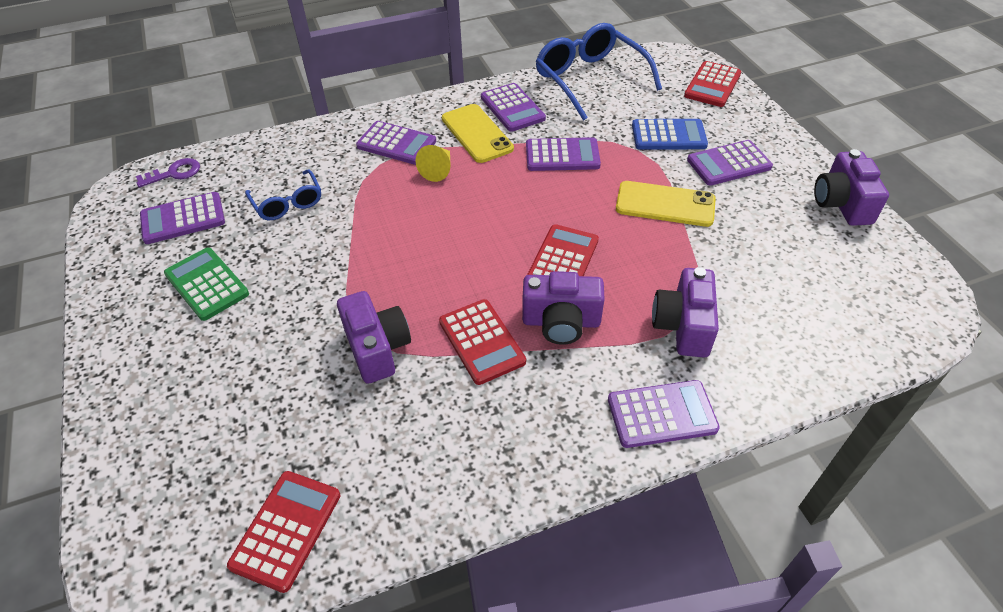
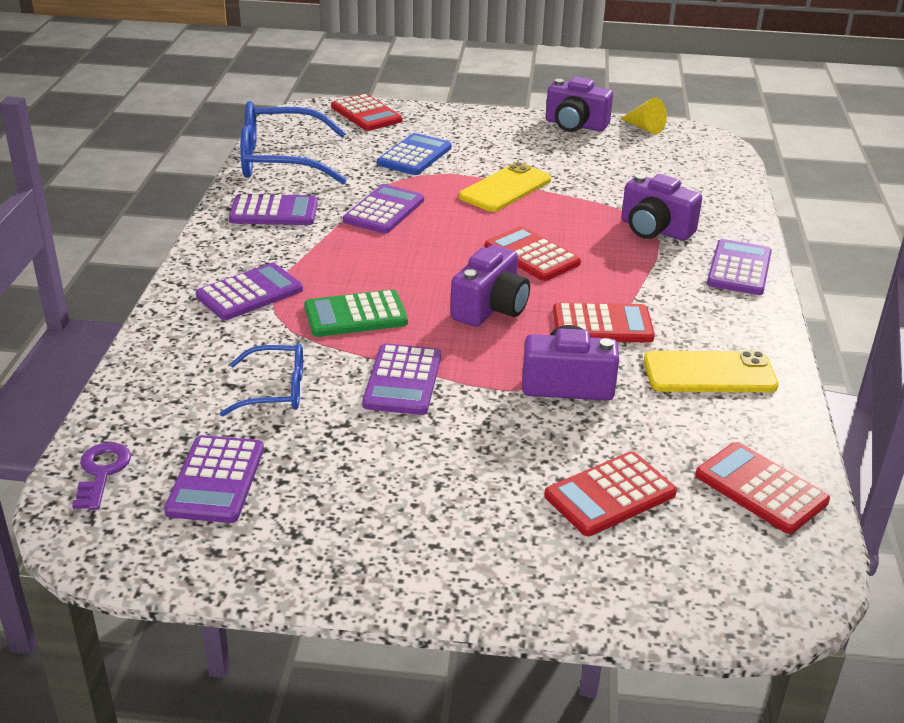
camera: 65 degrees left, 15 degrees down
(207, 284) = (367, 480): green calculator -> green calculator (355, 315)
(239, 423) = (610, 495): none -> red calculator
(438, 170) = (327, 280): yellow cone -> yellow cone (644, 128)
(476, 134) = (292, 243): yellow phone -> yellow phone (709, 373)
(561, 322) = (608, 279): purple camera -> purple camera (490, 308)
(728, 164) = (482, 146): purple calculator -> purple calculator (402, 380)

